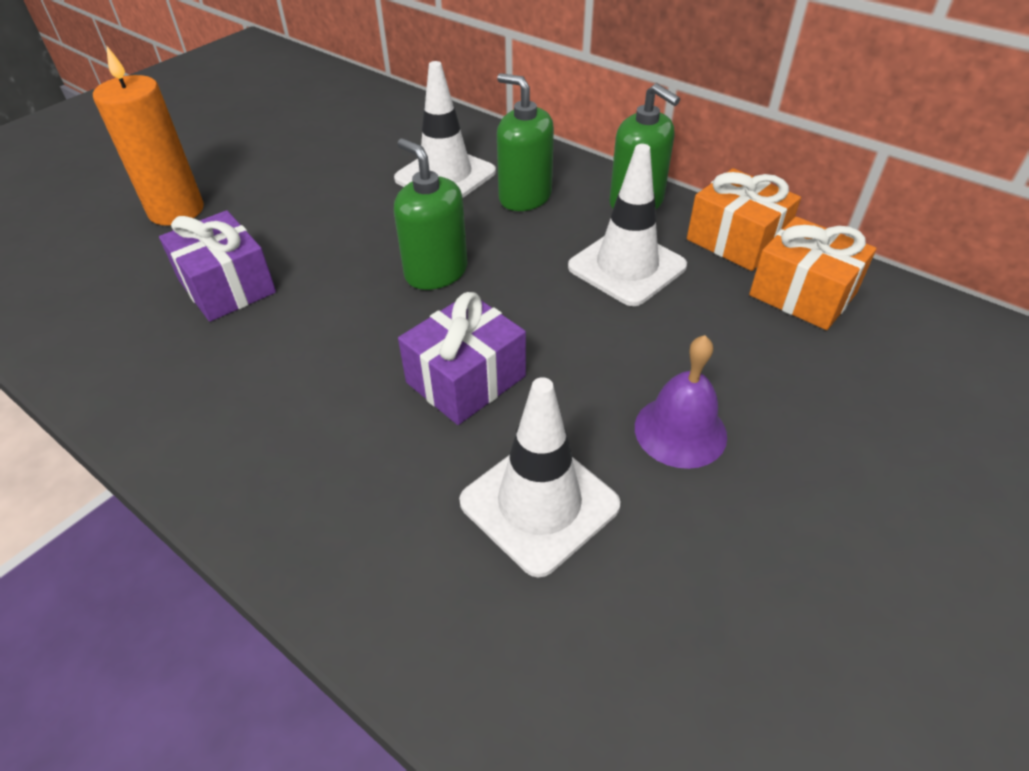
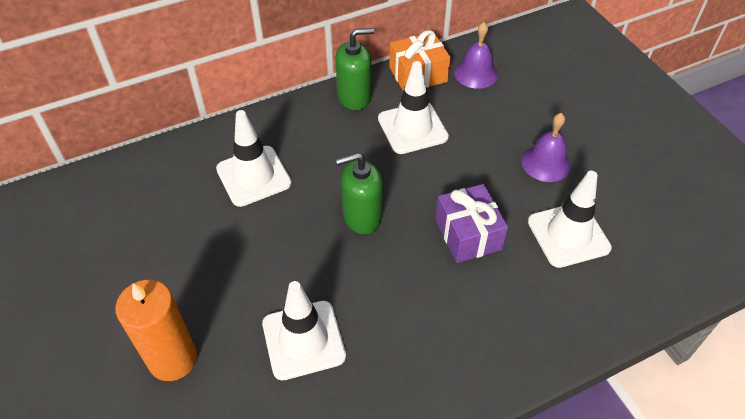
camera: 65 degrees left, 5 degrees up
(227, 286) = (303, 340): purple gift -> white traffic cone
(525, 197) = (311, 145): green soap dispenser -> none
(802, 294) = (476, 73): orange gift -> purple bell

